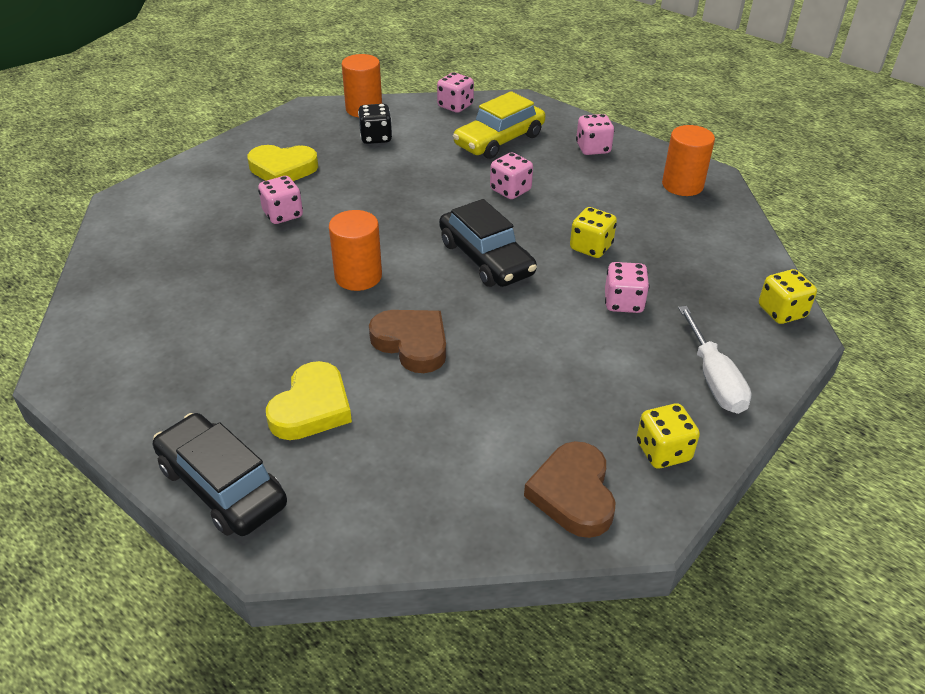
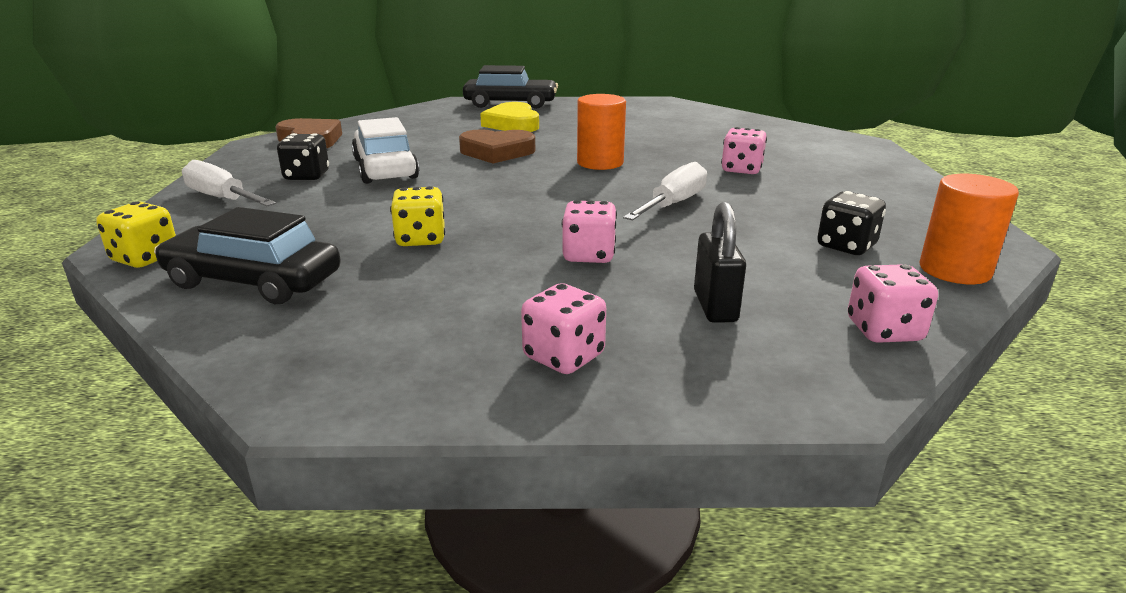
camera: 140 degrees right, 15 degrees down
(283, 169) = (833, 191): yellow heart -> none
(397, 205) = (673, 204): none -> white screwdriver
(486, 258) = (517, 200): black car -> black car (253, 281)
(499, 140) = (715, 306): yellow car -> black padlock
(541, 364) = (385, 169): none -> white car
(622, 387) = (307, 176): none -> black dice
(623, 303) = (343, 214): pink dice -> none
(663, 451) = (255, 163): yellow dice -> none
(682, 185) = (349, 357): orange cylinder -> none

